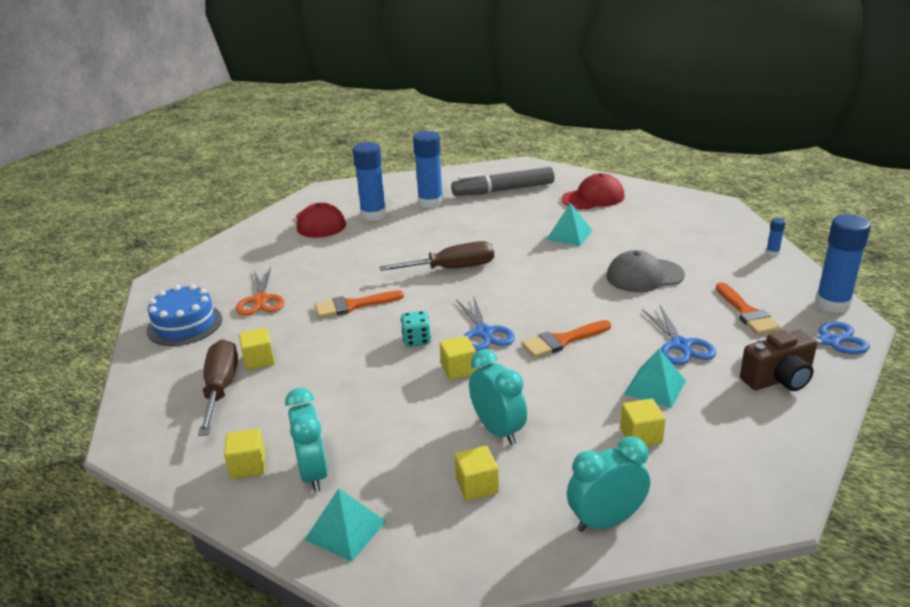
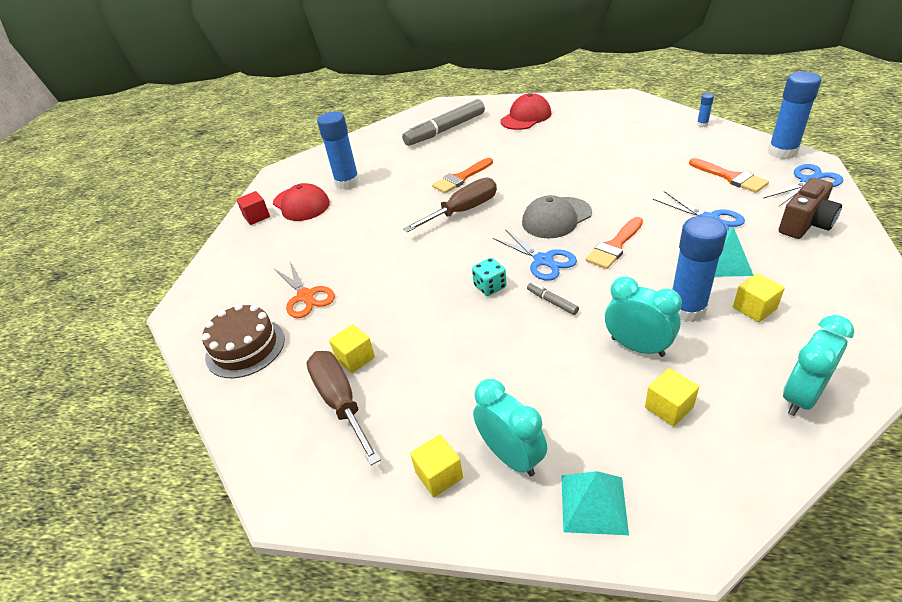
camera: 20 degrees left, 10 degrees up
(184, 324) = (245, 348): blue cake -> brown cake
(275, 223) = (256, 217): none -> red cube
(353, 305) = (402, 273): orange brush -> orange brush (461, 178)
(430, 202) = (390, 157): blue glue stick -> blue glue stick (687, 309)
(458, 369) = (552, 302): yellow cube -> grey marker
(569, 235) = (535, 153): turquoise pyramid -> none
(644, 276) = (626, 170): grey cap -> grey cap (556, 218)

